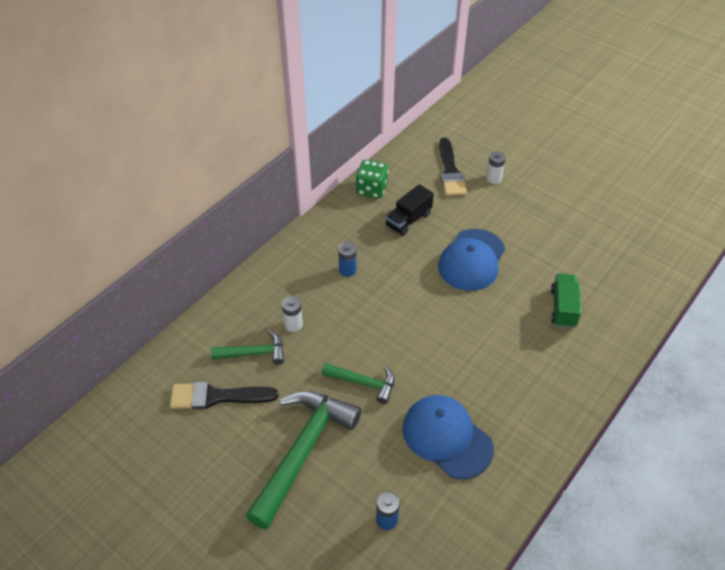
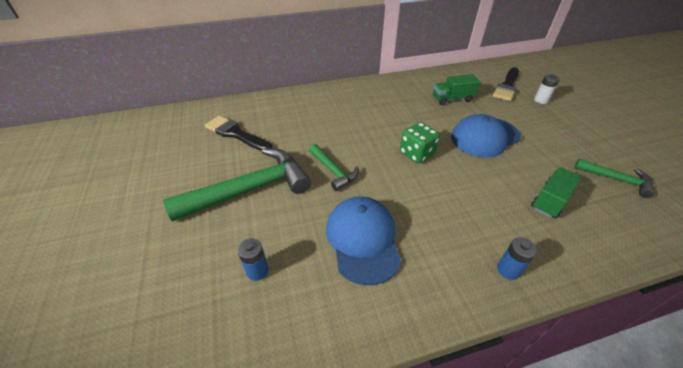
camera: 35 degrees right, 5 degrees down
(254, 353) = (281, 123): green hammer -> green hammer (616, 179)
(293, 324) = (320, 120): white battery -> none
(347, 270) = (384, 107): blue battery -> blue battery (508, 270)
(371, 189) = (439, 77): green dice -> green dice (417, 154)
(408, 220) = (452, 99): black truck -> green truck

